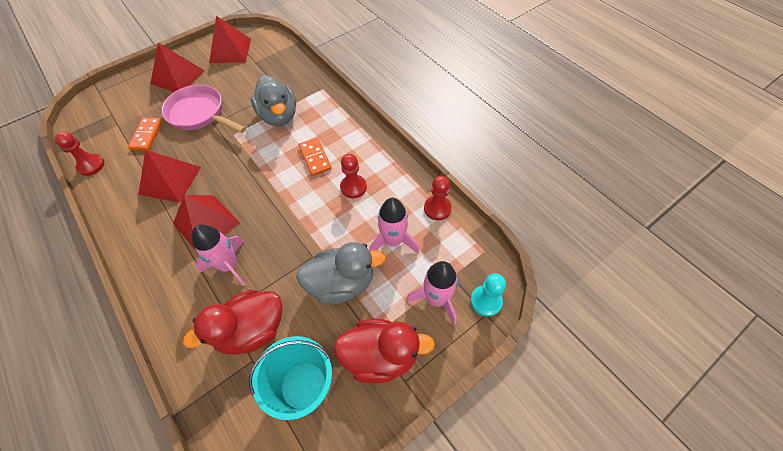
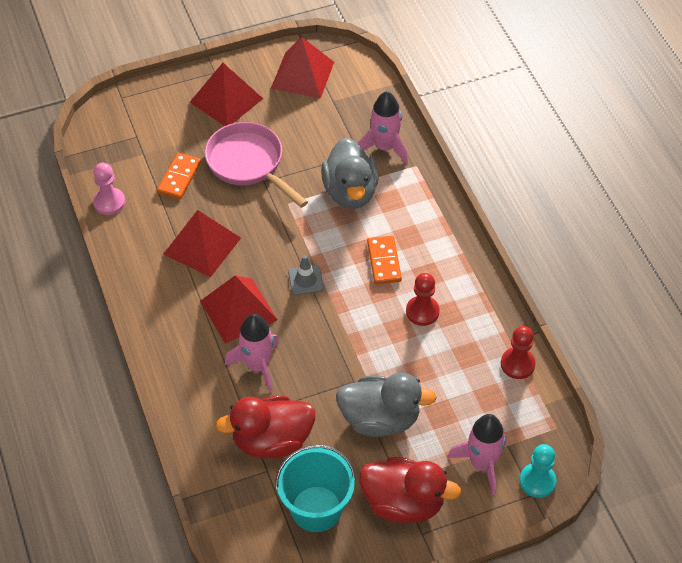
camera: 15 degrees right, 5 degrees down
(91, 165) = (109, 202): red pawn -> pink pawn
(257, 186) = (305, 280): none -> grey traffic cone
(393, 241) = (452, 388): pink rocket -> pink rocket (384, 147)

